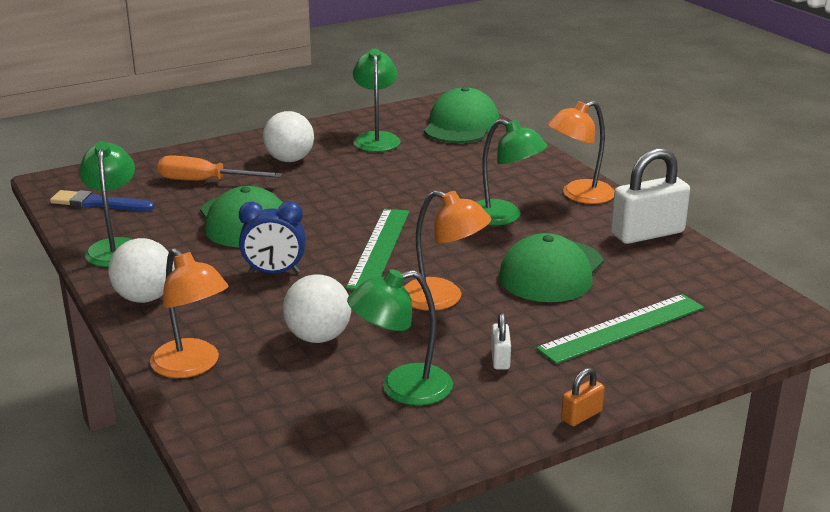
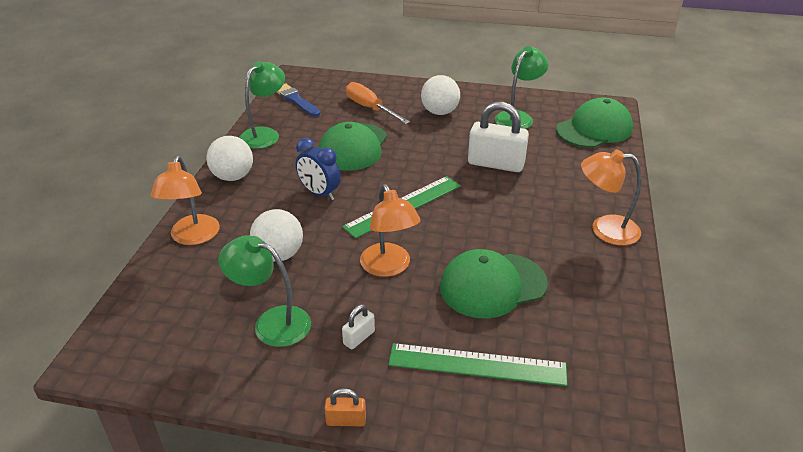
camera: 40 degrees right, 10 degrees up
(504, 217) = (520, 221): green lamp -> none
(647, 234) = (615, 291): white padlock -> white padlock (496, 164)

